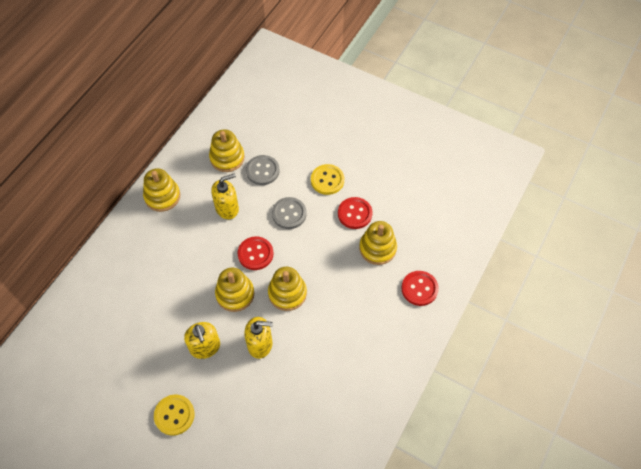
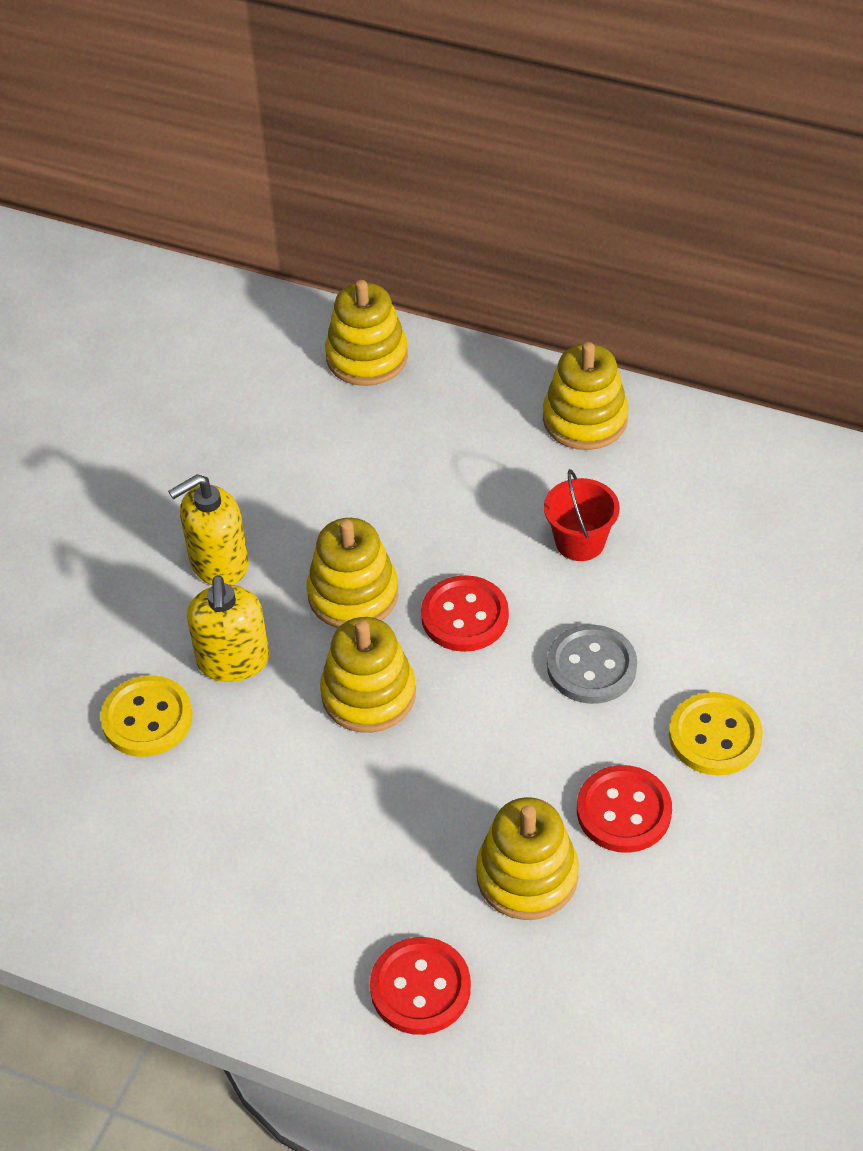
camera: 85 degrees right, 10 degrees down
(174, 415) = (65, 540): yellow button -> yellow button (147, 718)
(227, 158) = (726, 517): yellow stacking toy -> yellow stacking toy (367, 357)
(227, 208) = (580, 542): yellow soap dispenser -> red bucket
(262, 171) = (706, 593): grey button -> none

